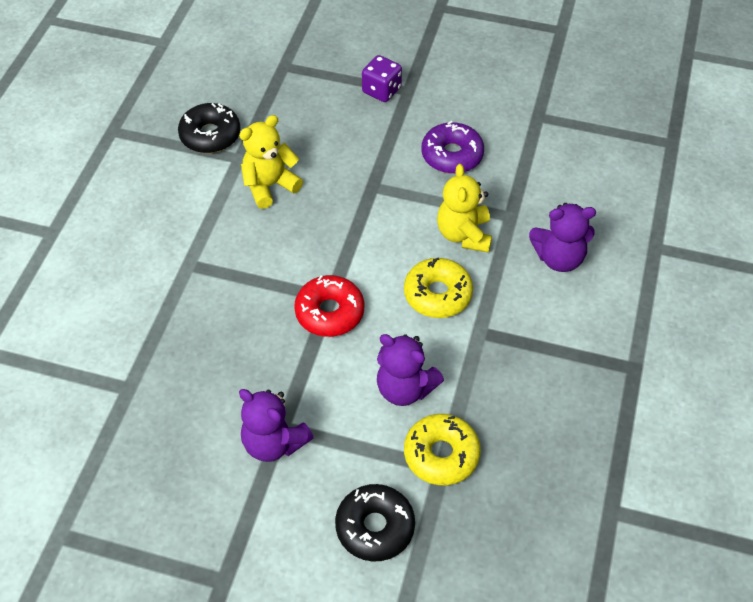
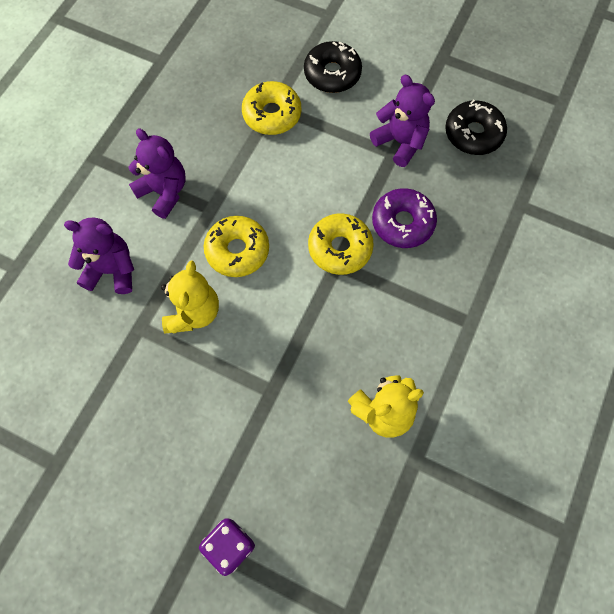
camera: 170 degrees left, 15 degrees up
(210, 135) = (448, 503): black donut -> black donut (473, 134)
(329, 312) = (340, 248): red donut -> yellow donut
(405, 388) = (288, 169): purple teddy bear -> purple teddy bear (164, 192)
(452, 155) = (174, 421): purple donut -> purple donut (402, 223)

